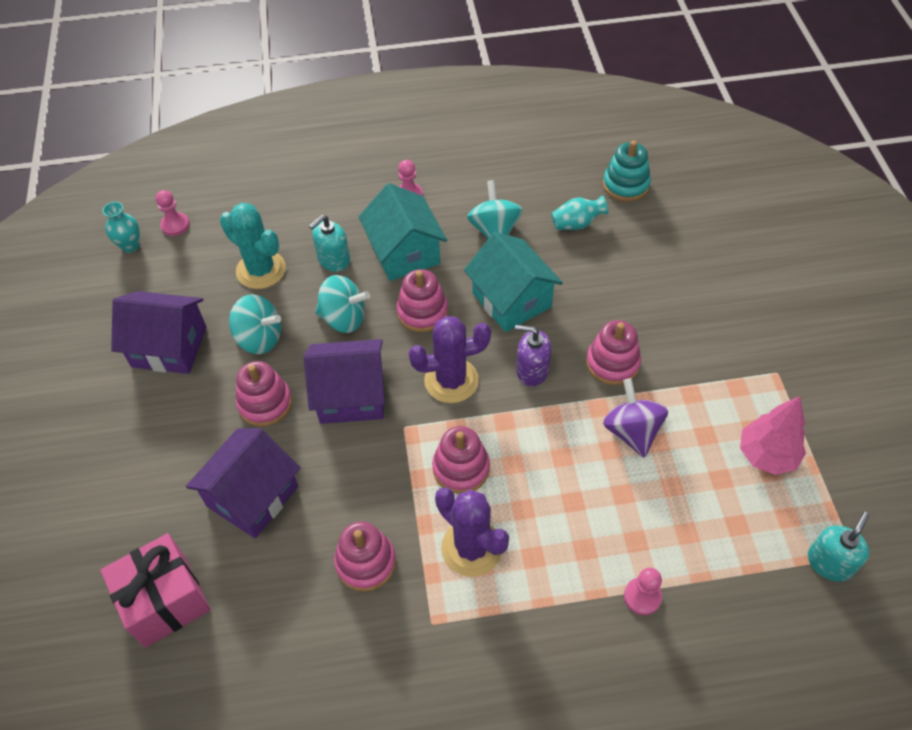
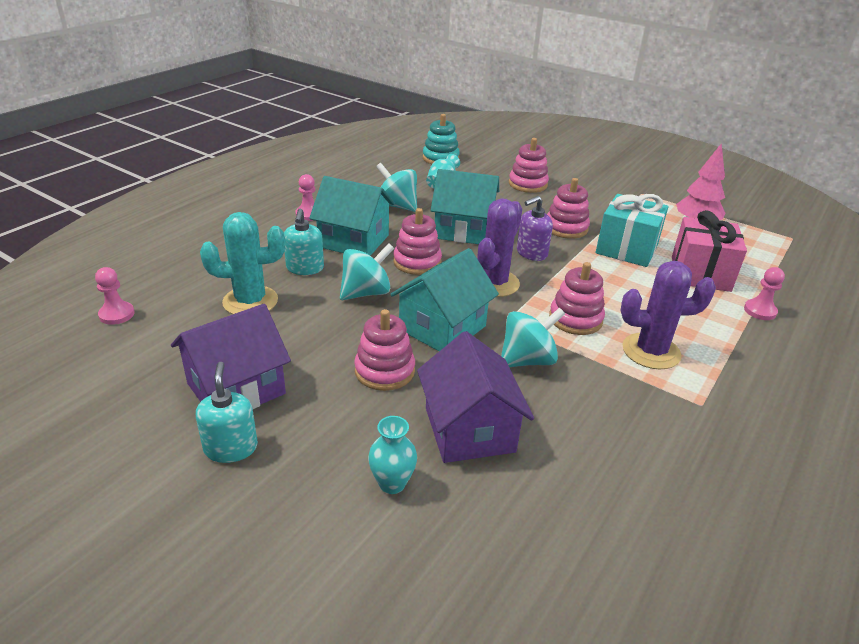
camera: 50 degrees left, 20 degrees down
(130, 246) = (84, 349): turquoise vase -> turquoise vase (392, 483)
(165, 601) = (517, 552): pink gift -> pink gift (700, 273)
(260, 338) = (315, 338): turquoise spinning top -> turquoise spinning top (527, 360)
(351, 395) = (442, 328): purple house -> turquoise house
(366, 562) = (610, 405): pink stacking toy -> pink stacking toy (528, 184)
(632, 431) = (626, 249): purple spinning top -> turquoise gift
(829, 563) = (791, 246): turquoise soap dispenser -> turquoise soap dispenser (231, 448)

